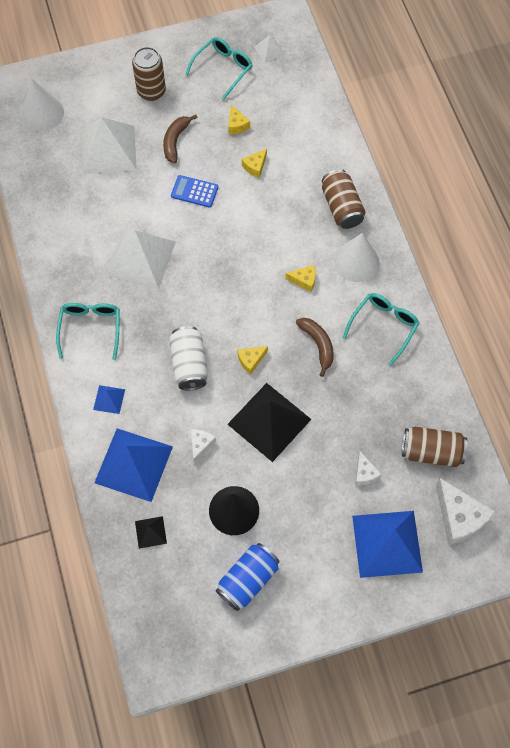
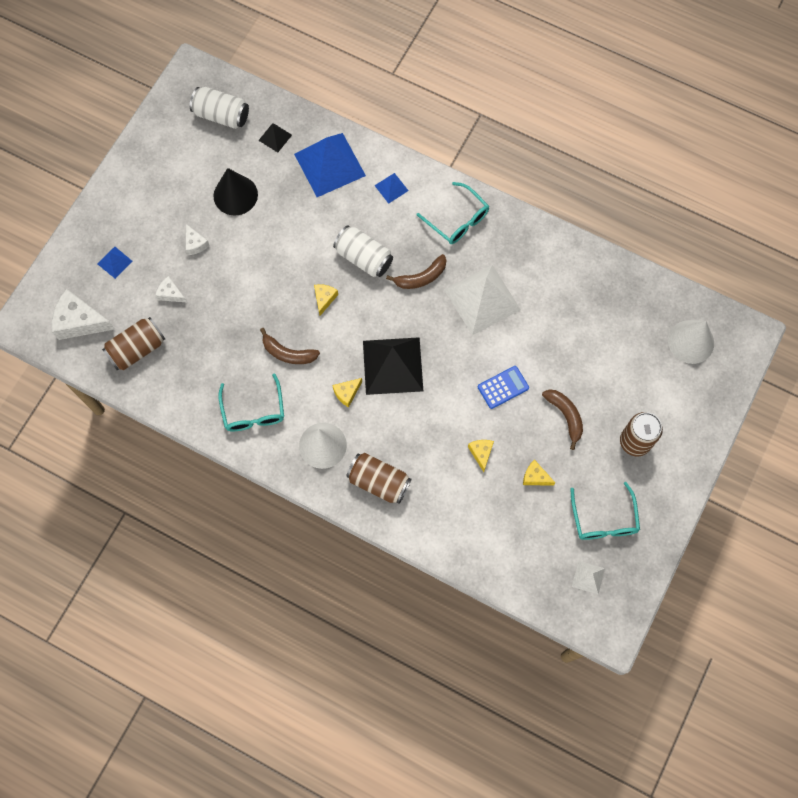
camera: 135 degrees right, 5 degrees up
(108, 149) = (606, 360): white pyramid -> none
(164, 312) = (421, 277): none -> brown banana
(173, 598) = (221, 115): none -> white can
(201, 444) = (299, 214): white cheese -> white cheese (195, 244)
(248, 579) = (185, 164): blue can -> none
(269, 421) = (269, 269): black pyramid -> black pyramid (392, 365)
(387, 544) = (115, 262): blue pyramid -> blue pyramid, size x0.45

